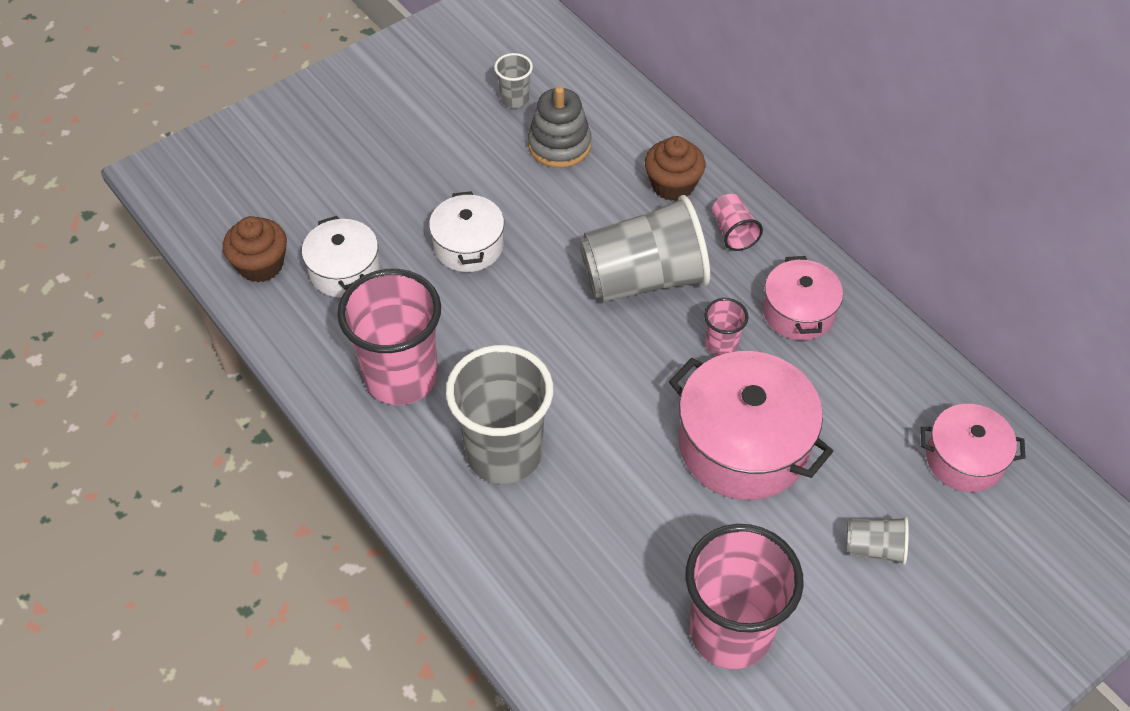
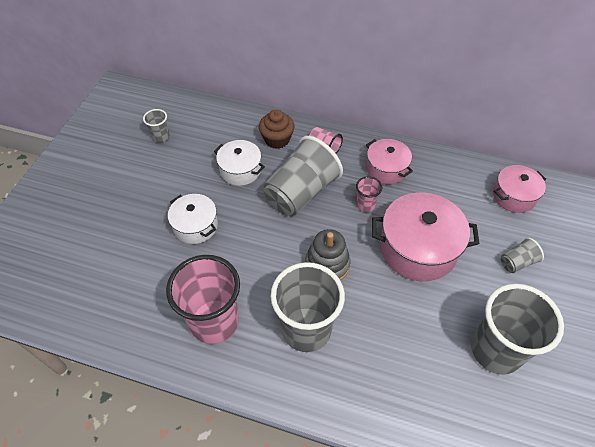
camera: 35 degrees left, 0 degrees up
(261, 265) = (76, 305): brown cupcake -> none
(344, 270) = (133, 279): white pot -> white pot (240, 170)
(559, 145) = (203, 148): grey stacking toy -> grey stacking toy (327, 264)
(730, 632) = (495, 350): pink cup -> grey cup

